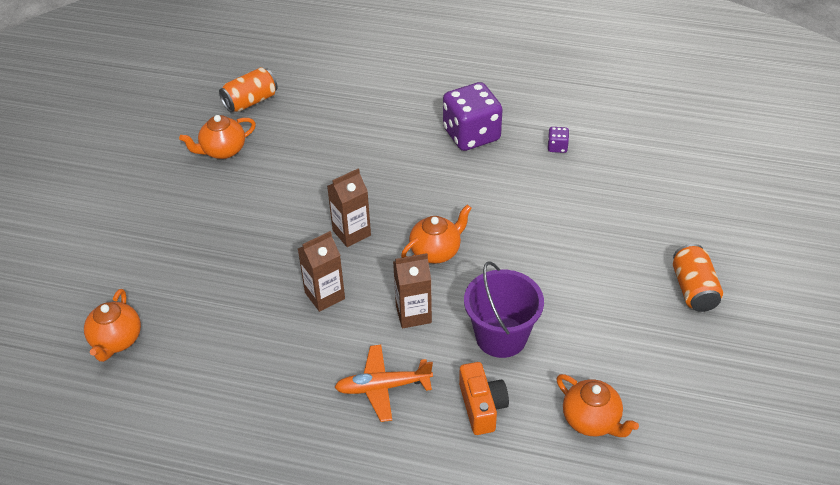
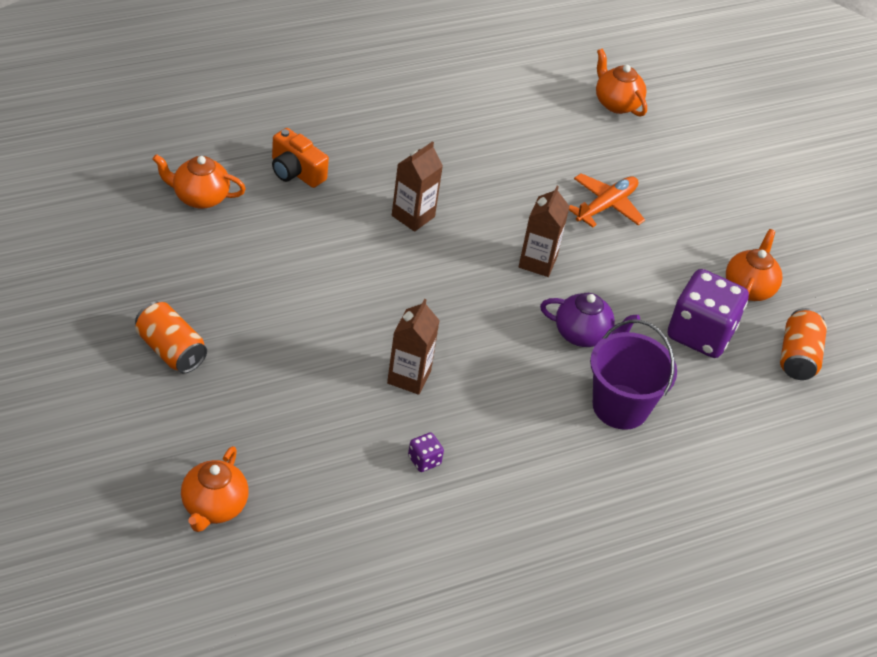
camera: 135 degrees right, 0 degrees up
(324, 295) = (501, 199): brown carton -> brown carton (409, 377)
(375, 172) = (583, 334): none -> purple teapot
(383, 387) = (385, 154): orange plane -> orange plane (606, 206)
(436, 251) = (445, 279): orange teapot -> orange teapot (213, 507)
(471, 135) = (531, 430): purple dice -> purple dice (700, 333)
(501, 336) = (322, 229): purple bucket -> purple bucket (620, 407)

